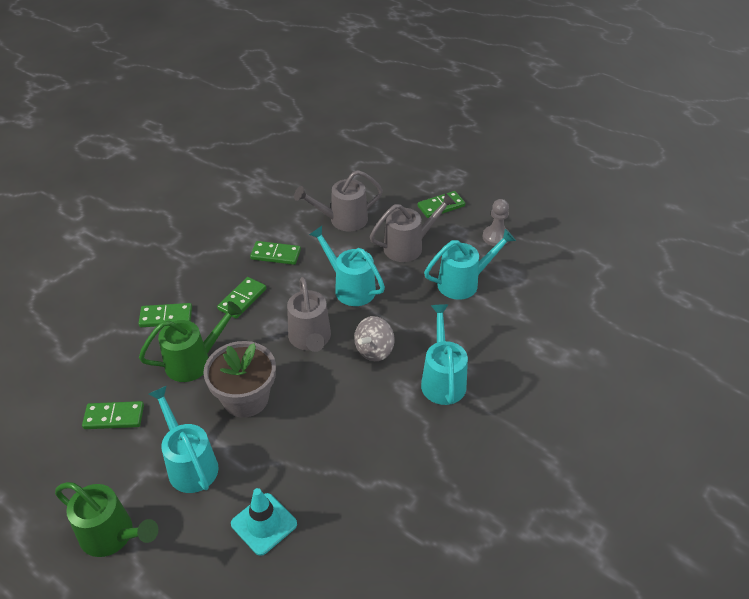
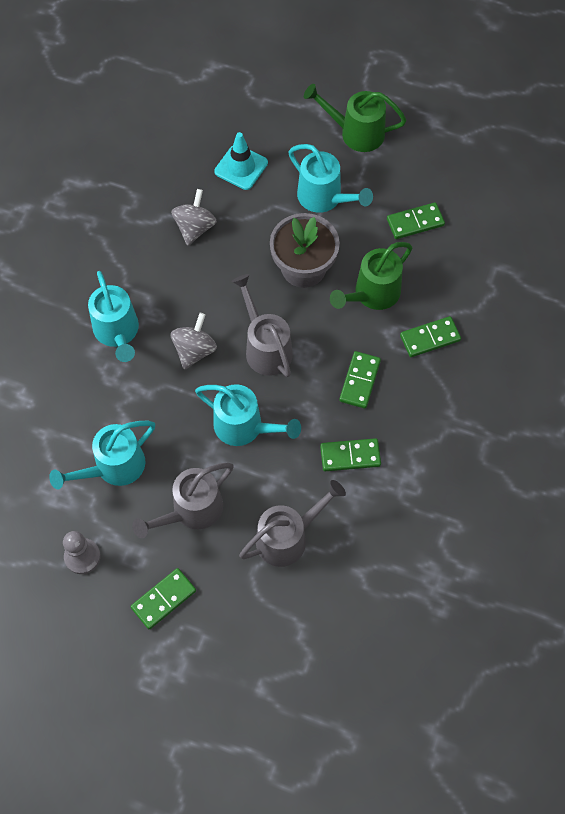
camera: 165 degrees right, 20 degrees up
(339, 464) = (195, 228): none -> grey spinning top

